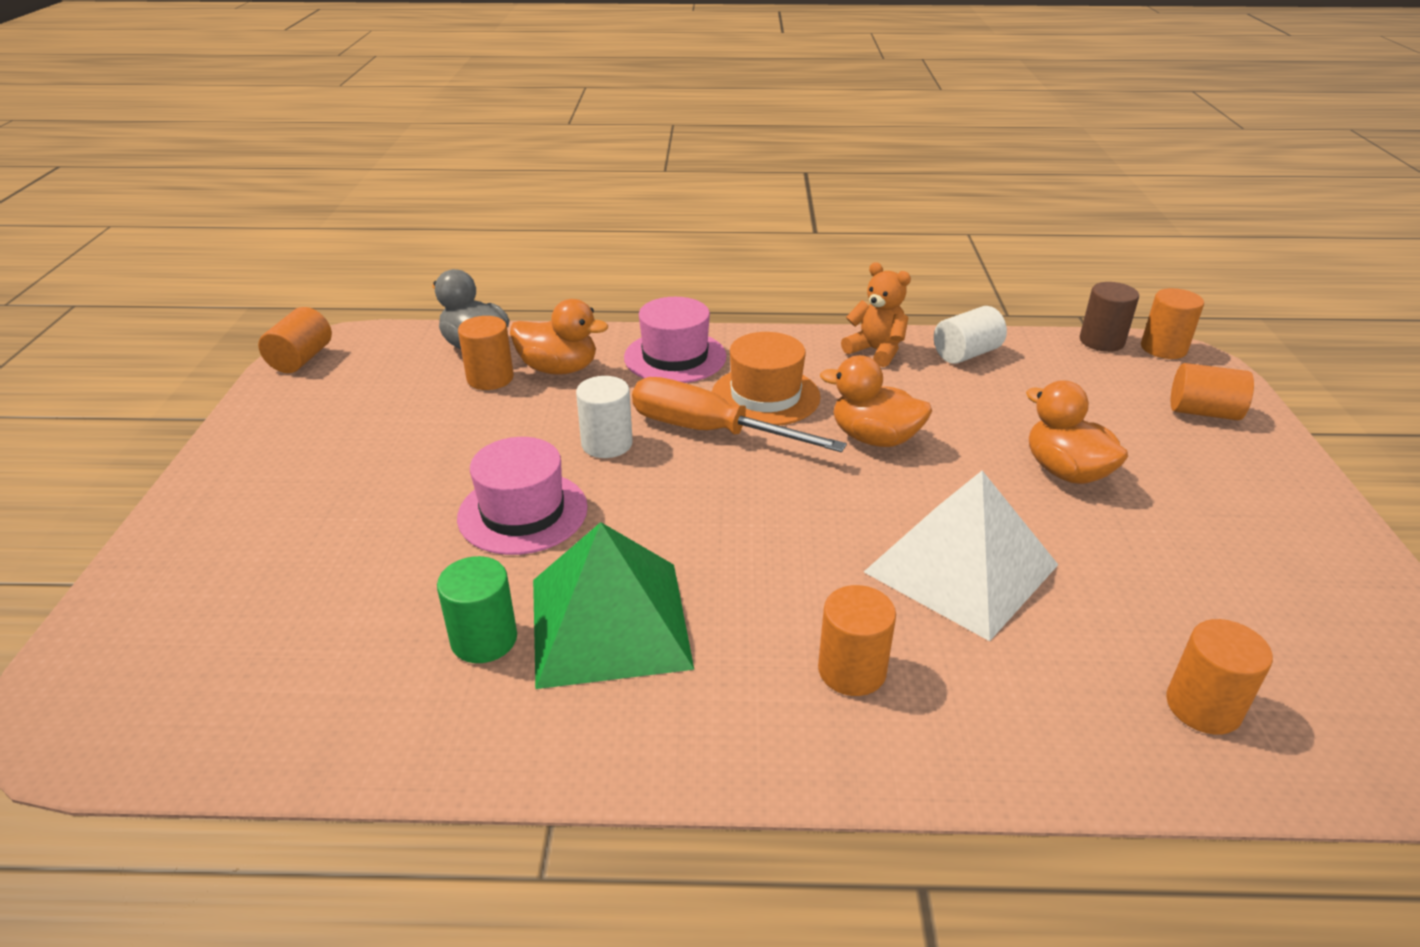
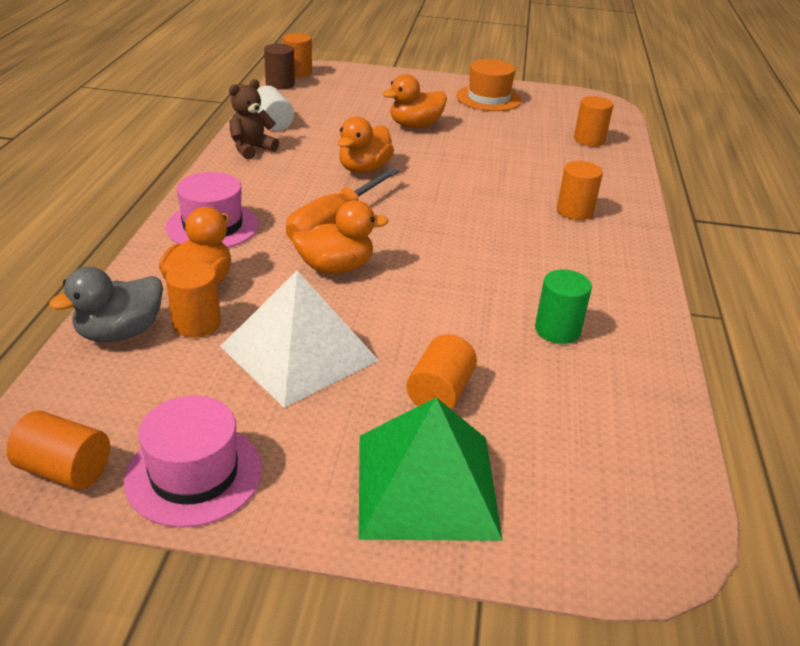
camera: 85 degrees left, 0 degrees up
(523, 512) = (418, 310): pink hat -> pink hat (194, 474)
(607, 444) = (336, 268): white cylinder -> orange duck
(609, 622) = (540, 281): green pyramid -> green pyramid (426, 485)
(765, 396) = (294, 197): orange hat -> orange hat (488, 98)
(876, 351) = (251, 149): orange teddy bear -> brown teddy bear
(961, 568) = (495, 169): white pyramid -> white pyramid (299, 353)
(1203, 412) = (369, 81): orange cylinder -> orange cylinder (440, 392)

